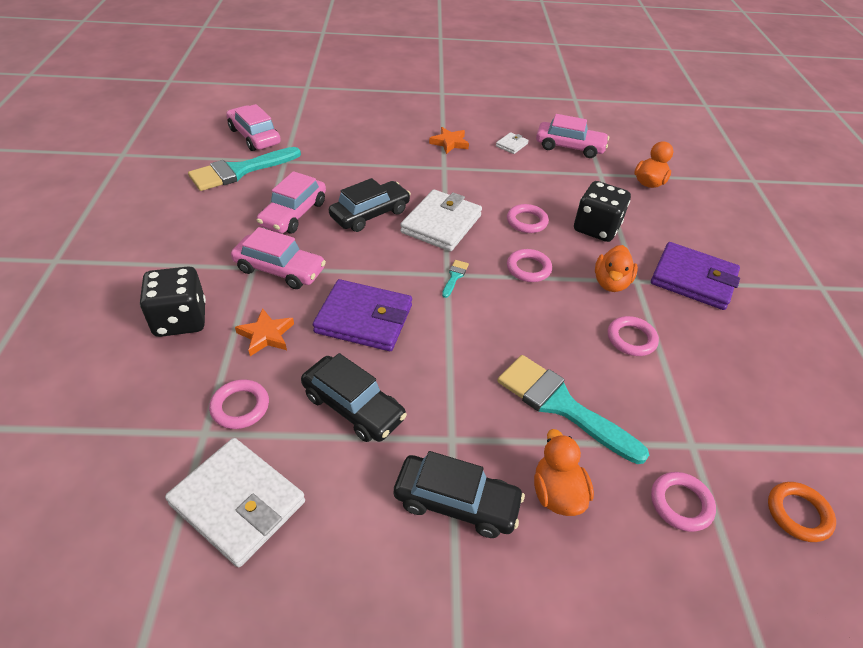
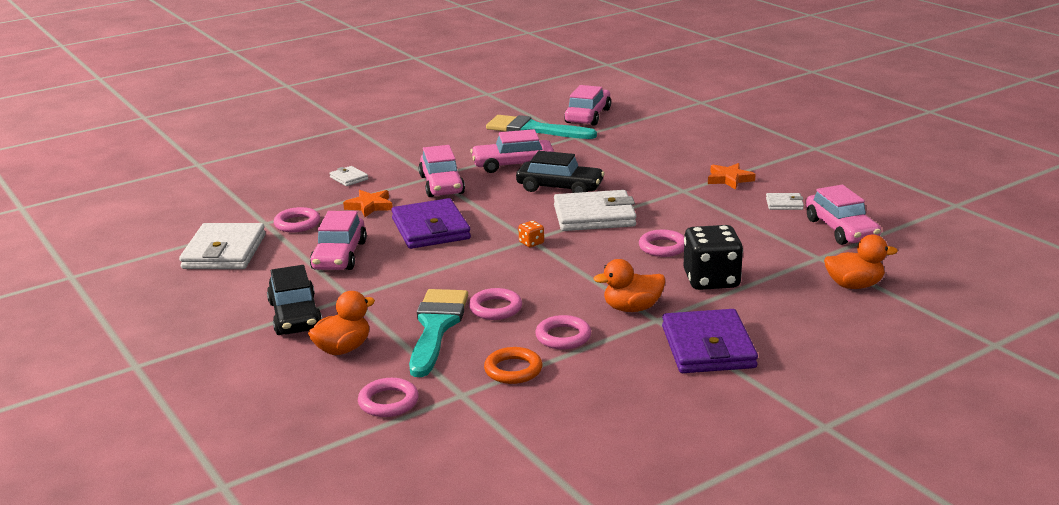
camera: 60 degrees right, 20 degrees down
(180, 320) = (349, 178): black dice -> white wallet
(353, 407) = (339, 255): black car -> pink car
(454, 276) = (531, 243): turquoise brush -> orange dice
(528, 268) = (592, 267): pink ring -> pink ring (495, 308)
(798, 514) = (438, 460): orange ring -> orange ring (513, 370)

